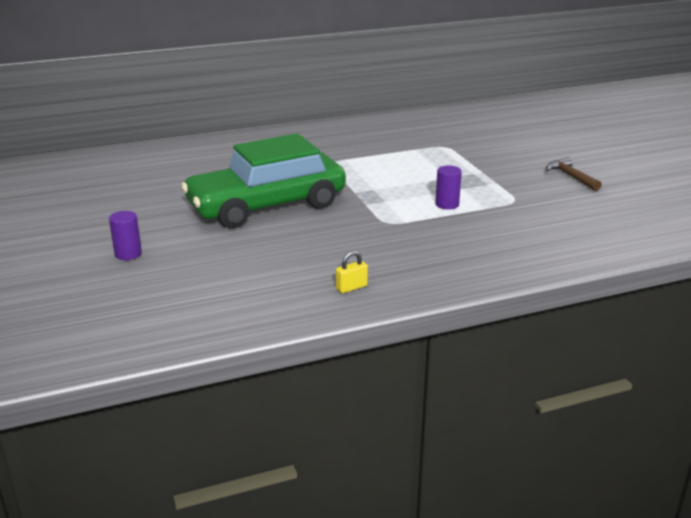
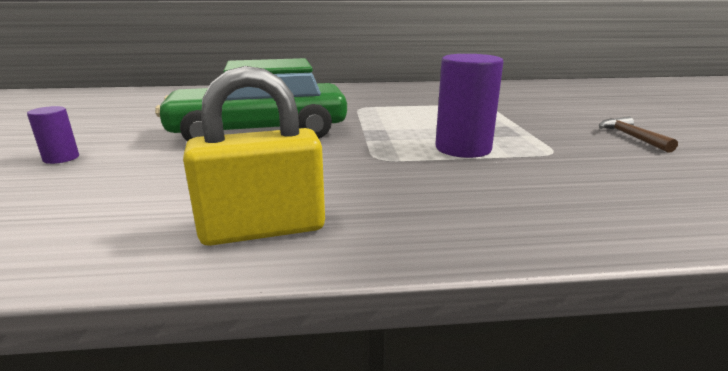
camera: 15 degrees right, 5 degrees down
(351, 287) = (263, 229): yellow padlock -> yellow padlock, size x2.46
(447, 204) = (463, 148): purple cylinder -> purple cylinder, size x1.90

